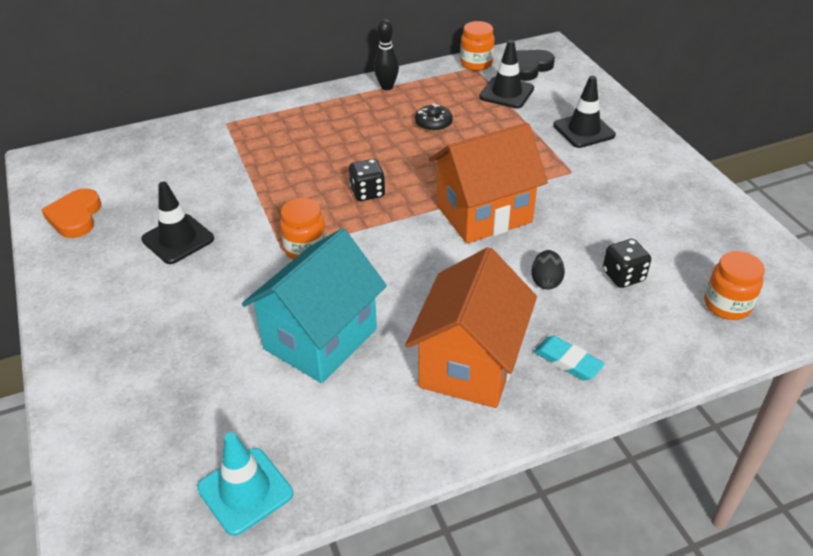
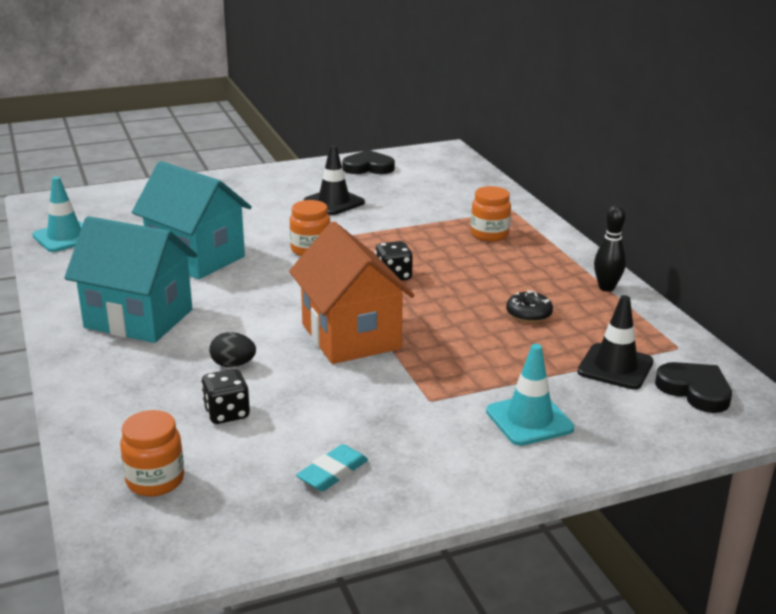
camera: 90 degrees right, 15 degrees down
(75, 217) = (368, 167): orange heart -> black heart
(470, 364) = (138, 319): orange house -> turquoise house
(476, 63) = (689, 349): orange jar -> orange jar (489, 234)
(567, 361) = (119, 366): turquoise eraser -> turquoise eraser (332, 472)
(583, 130) = (529, 420): black traffic cone -> turquoise traffic cone

